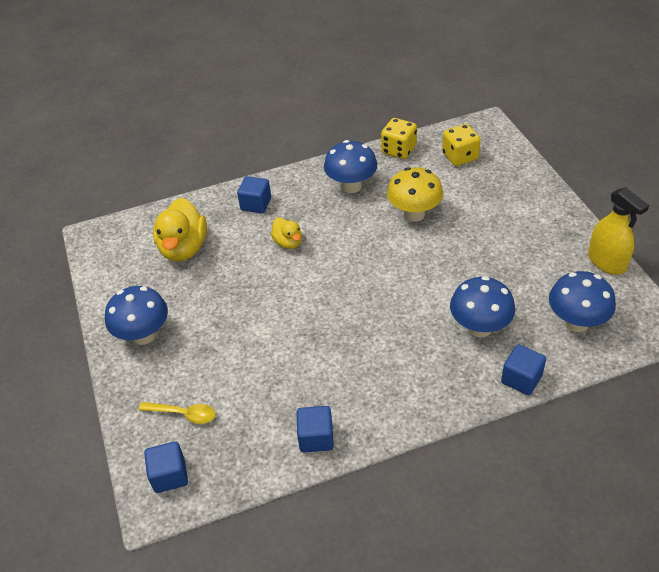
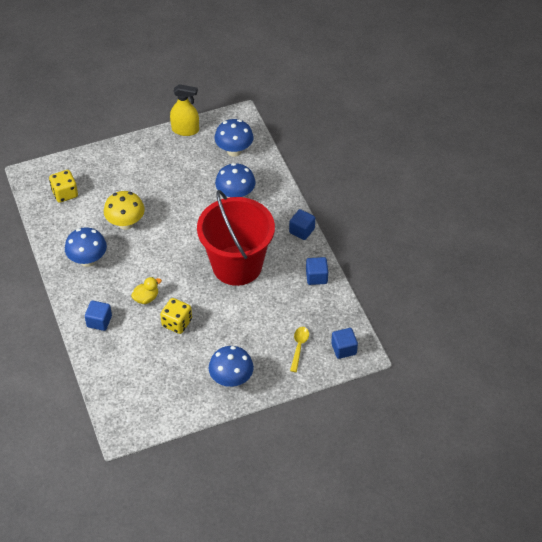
camera: 95 degrees left, 5 degrees up
(184, 248) = (144, 365): yellow duck -> none
(341, 334) = (237, 265): none -> red bucket
(398, 150) = (49, 230): yellow dice -> yellow dice (177, 323)
(521, 379) = (275, 180): blue cube -> blue cube (302, 230)
(606, 262) = (185, 130): yellow spray bottle -> yellow spray bottle turned 45 degrees clockwise

